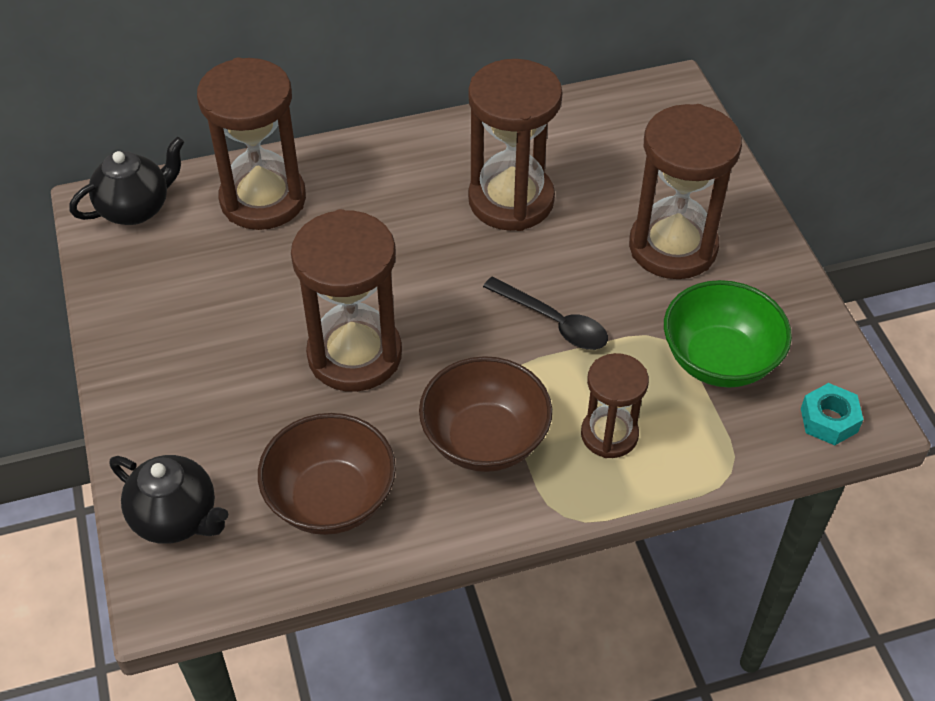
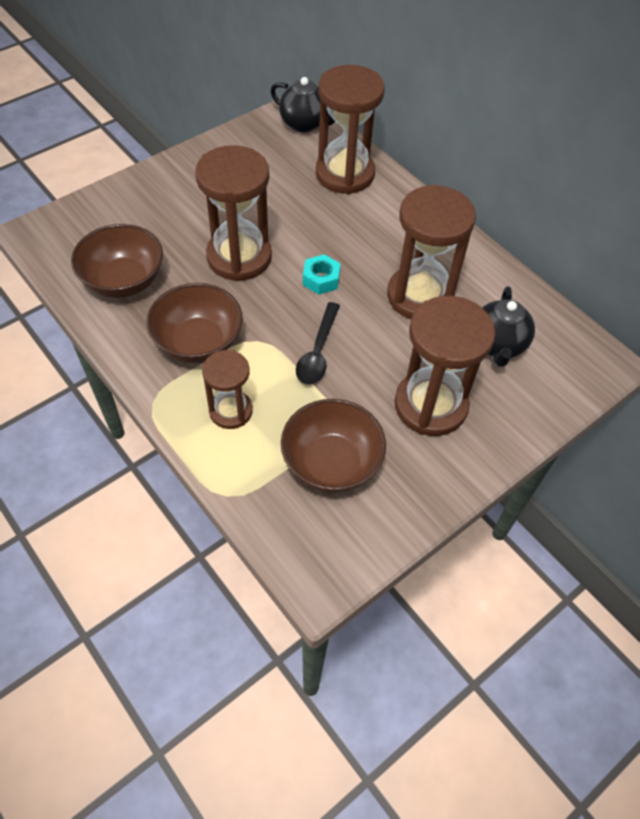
camera: 65 degrees right, 5 degrees up
(176, 518) = (87, 219): black teapot -> black teapot (497, 345)
(719, 360) = (331, 463): green bowl -> brown bowl
(829, 420) = (305, 554): turquoise nut -> turquoise nut (321, 279)

